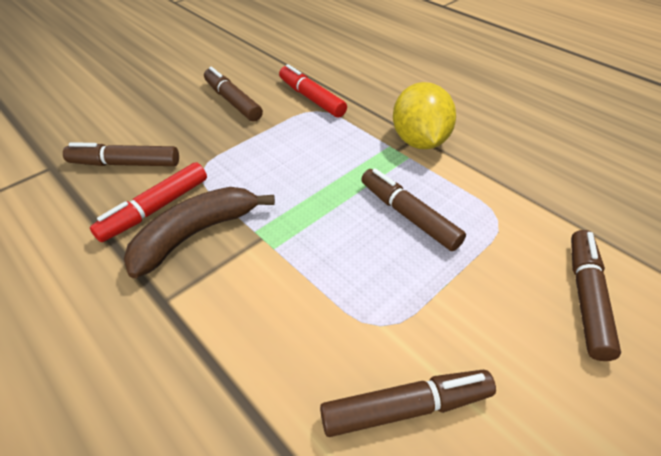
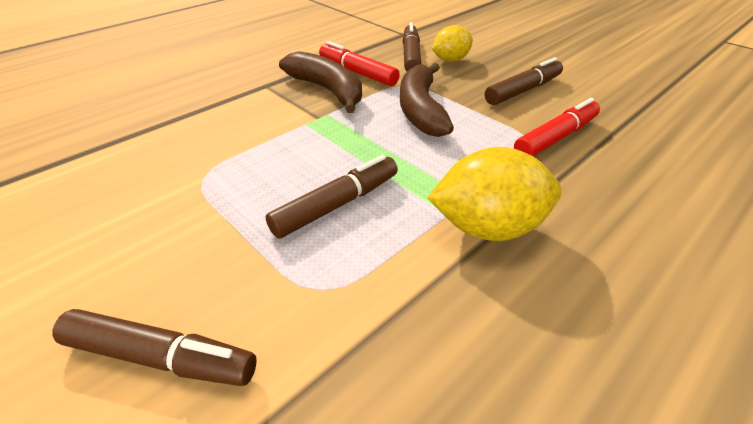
camera: 90 degrees right, 5 degrees down
(150, 136) = (450, 60): none -> yellow lemon
(257, 162) = (421, 110): none -> brown banana
(406, 407) = (123, 186): brown marker -> none

